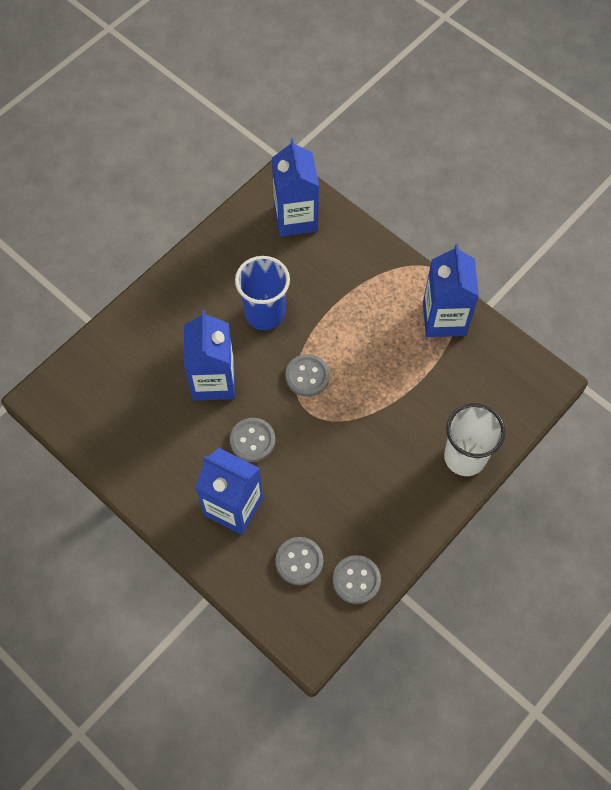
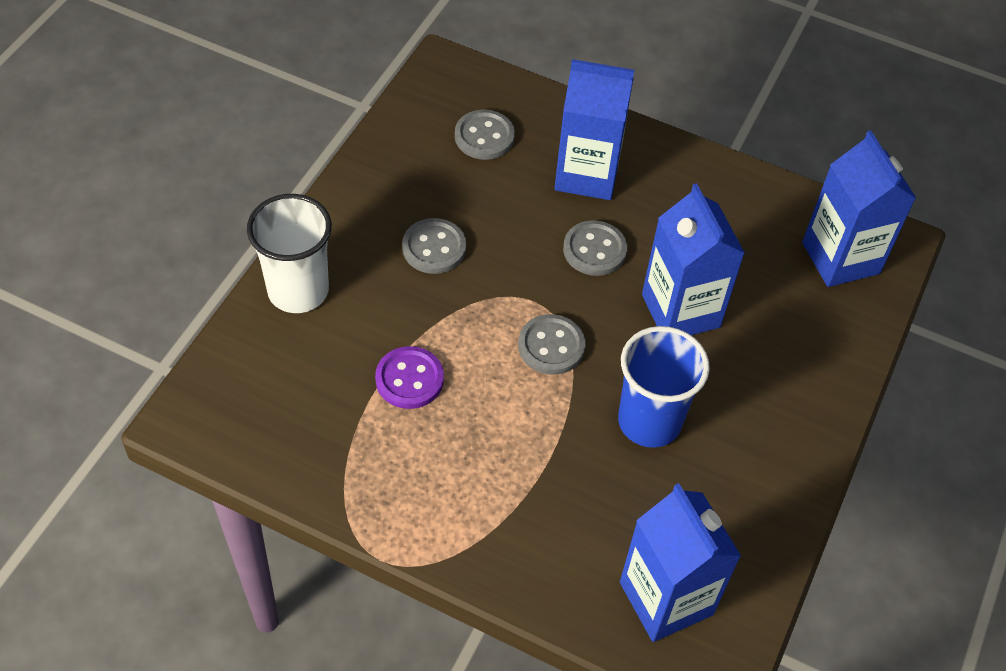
camera: 160 degrees right, 10 degrees down
(356, 580) = (409, 132): grey button -> grey button (434, 248)
(404, 375) = (409, 379): none -> purple button
(444, 318) = (366, 479): blue carton -> blue carton (840, 258)

